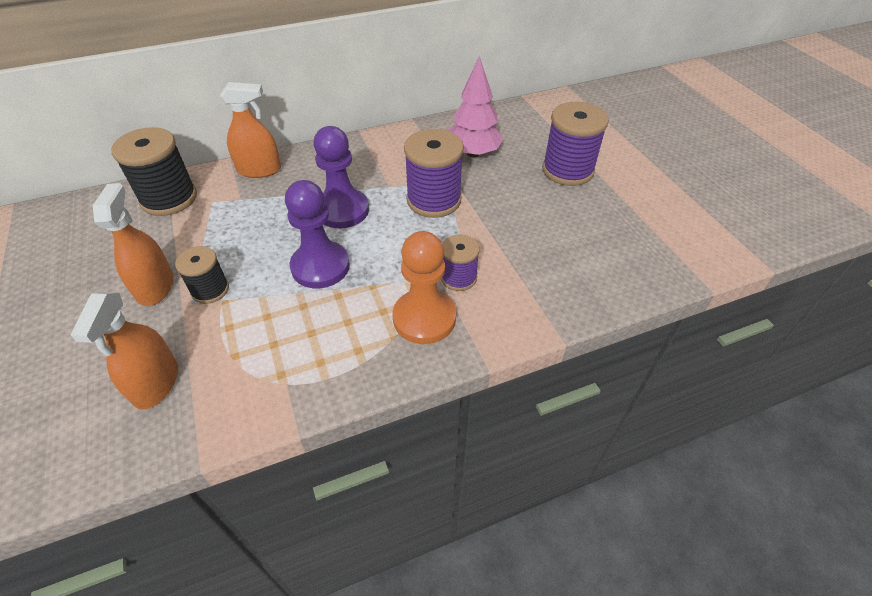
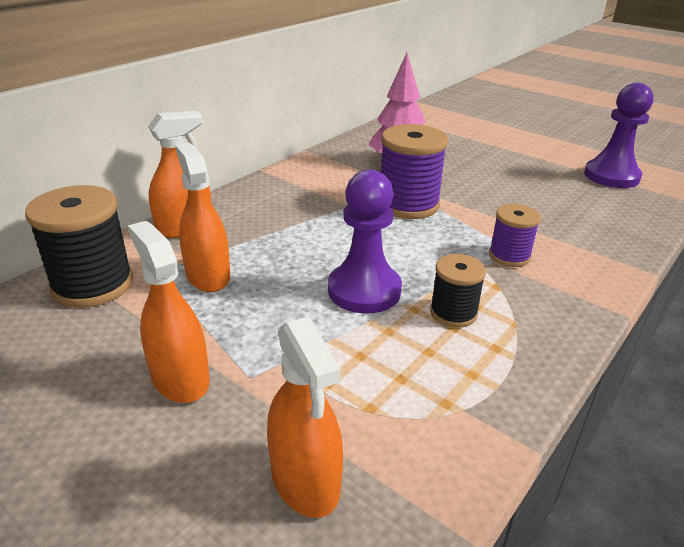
camera: 30 degrees left, 15 degrees down
(210, 290) = (259, 355): black spool -> black spool (453, 313)
(237, 216) = (208, 276): none -> orange spray bottle
(342, 210) = (327, 237): purple pawn -> purple pawn (611, 176)
(424, 318) = (522, 297): orange pawn -> none
(567, 170) = (494, 155): purple spool -> none

